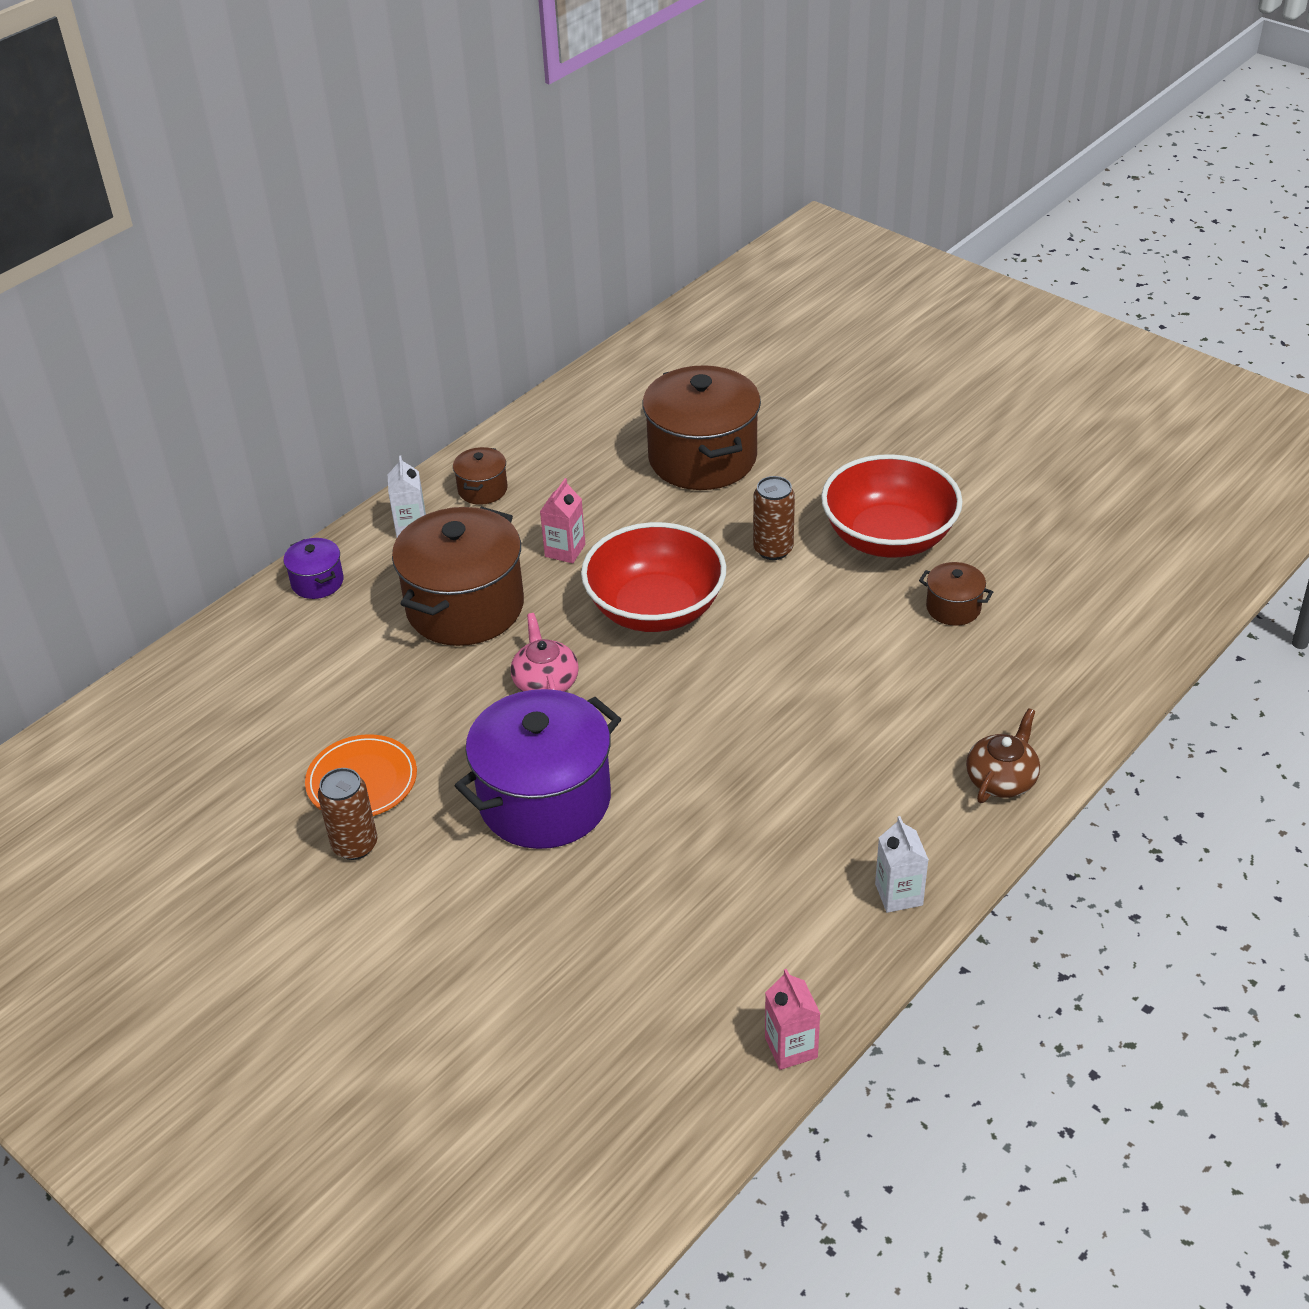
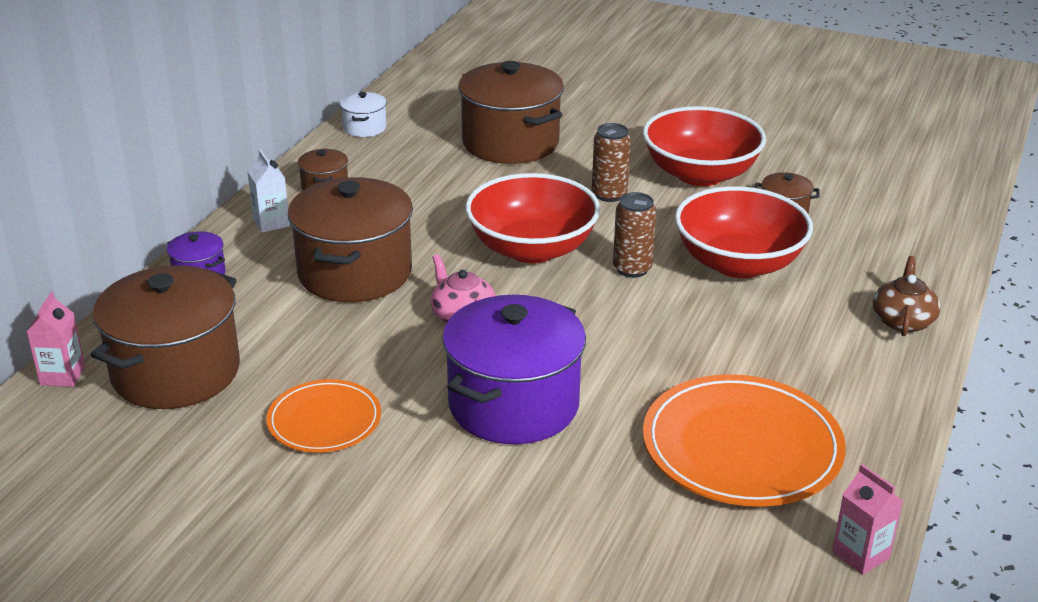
camera: 20 degrees left, 10 degrees down
(252, 696) = (176, 372): none -> brown pot
(355, 845) = (345, 474): brown can -> brown can (632, 269)
(558, 412) = (364, 128): none -> white pot
(565, 550) = (425, 220): pink carton -> pink carton (62, 375)
(742, 898) = (742, 447): none -> orange plate
(864, 668) = (738, 263): none -> red bowl
(898, 894) = (875, 418): white carton -> none

